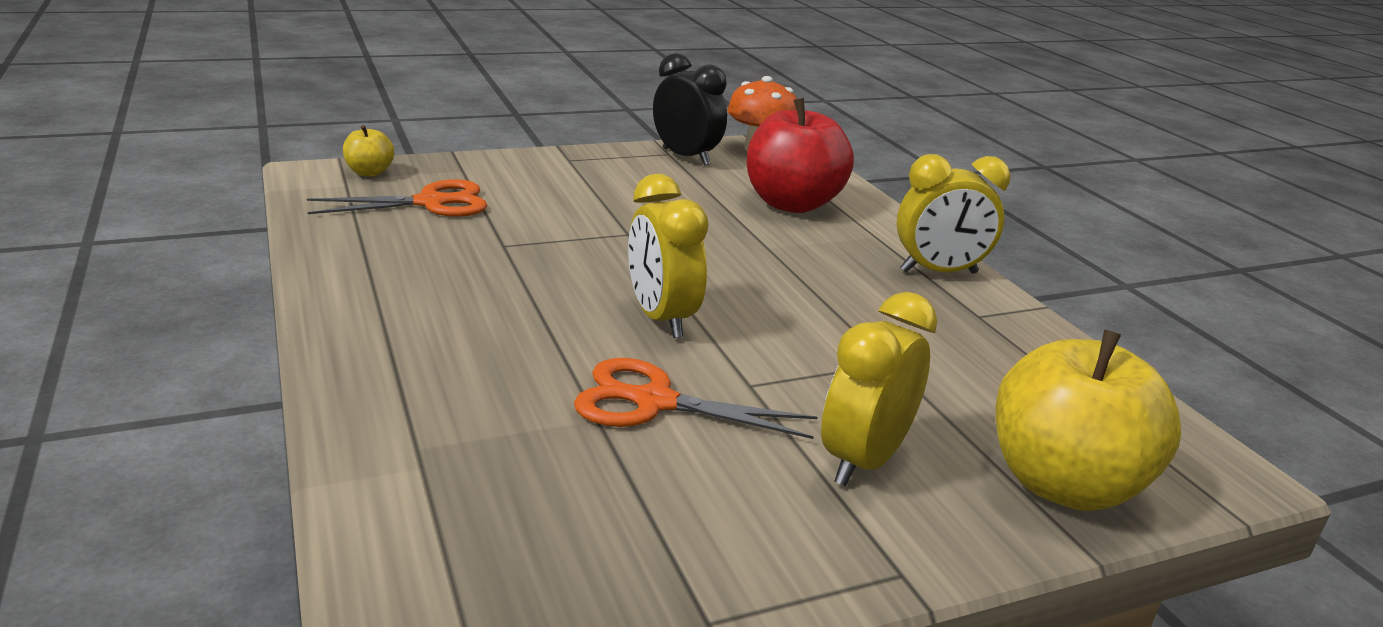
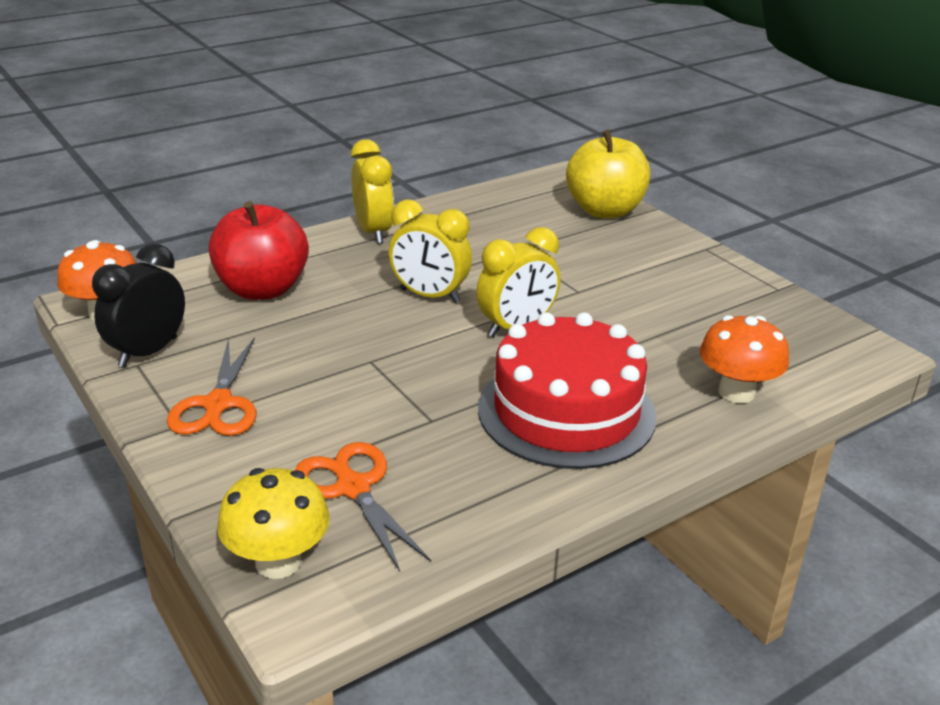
camera: 100 degrees left, 5 degrees up
(369, 172) = (278, 562): yellow apple -> yellow mushroom
(410, 445) = (736, 392): none -> orange mushroom
(464, 312) = (566, 411): none -> red cake
(653, 402) = (623, 319): orange scissors -> orange scissors (218, 405)
(863, 461) = (628, 257): yellow clock -> yellow clock (430, 296)

